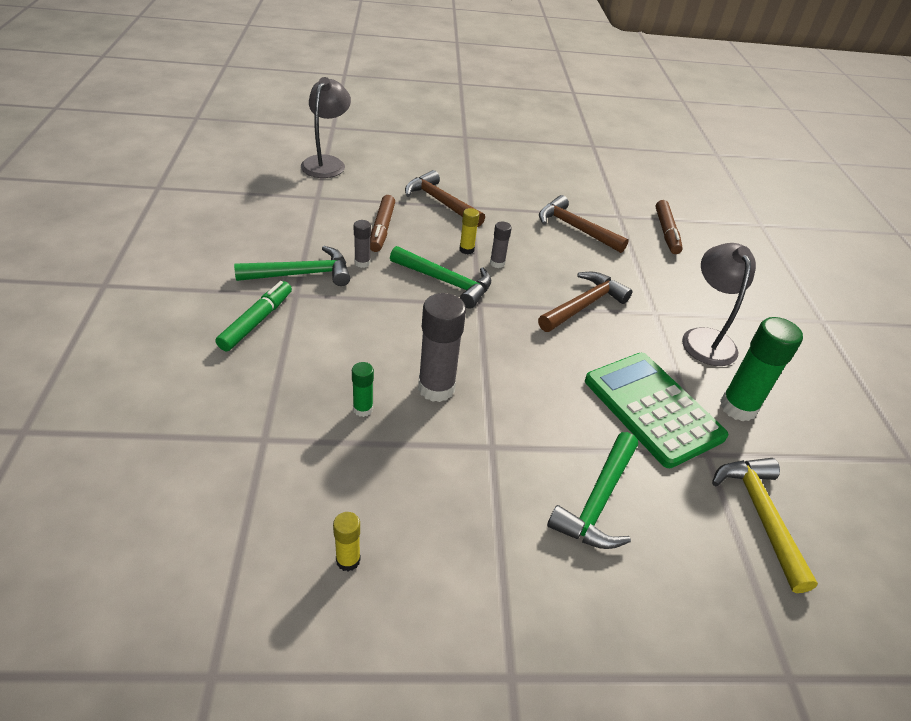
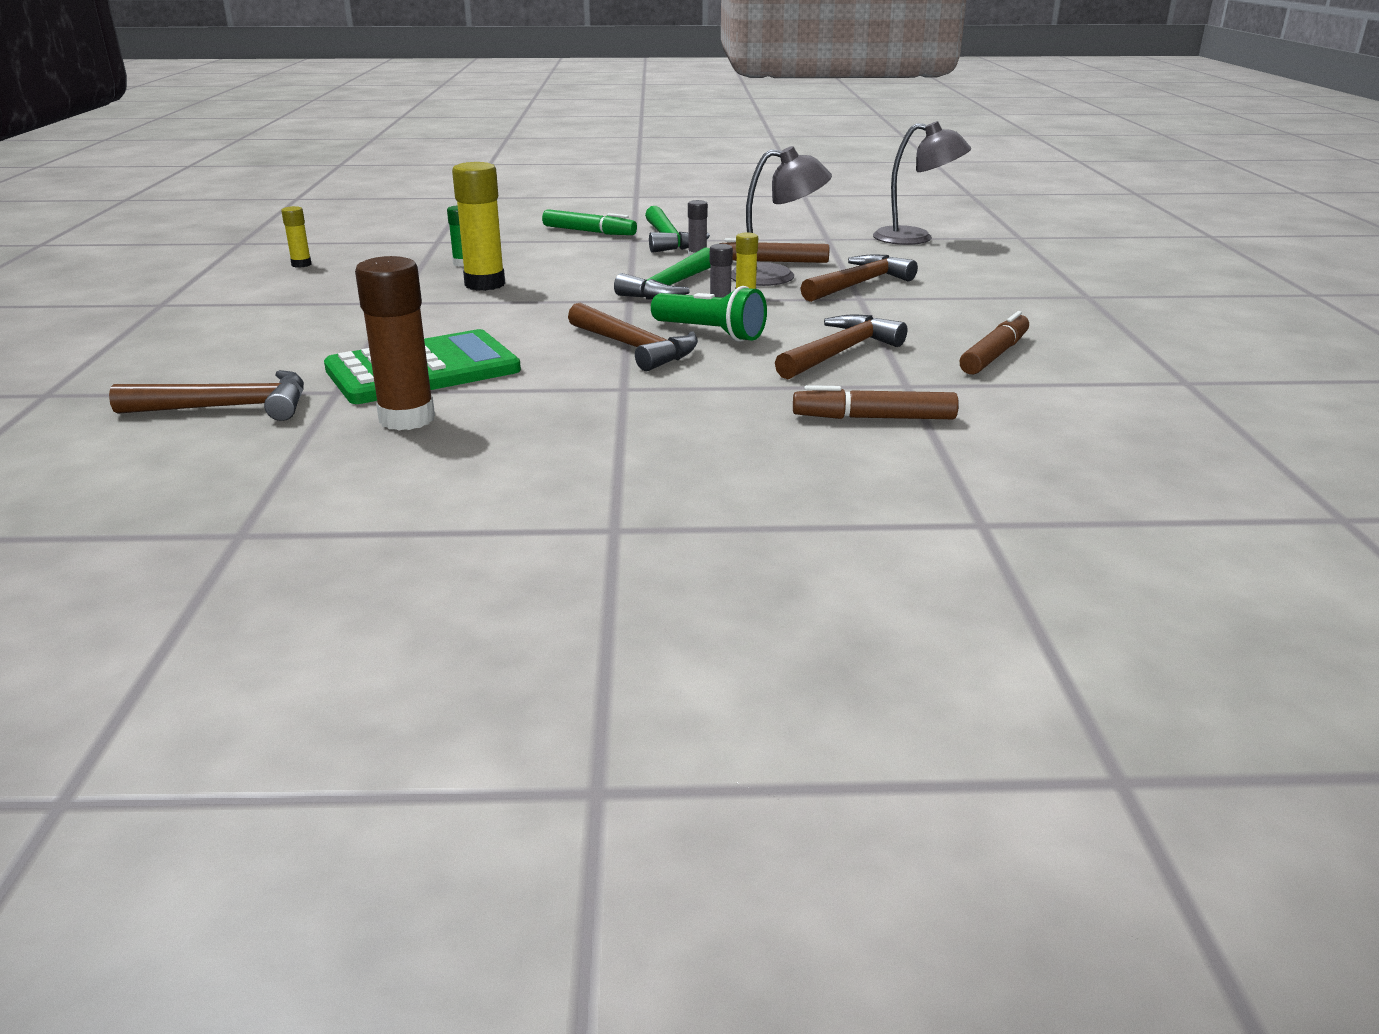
camera: 95 degrees right, 15 degrees down
(436, 388) = (485, 284): grey glue stick -> yellow glue stick
(549, 271) = (710, 333): none -> green flashlight
(568, 183) = (994, 355): none -> brown marker
(598, 501) = (302, 337): green hammer -> none
(706, 338) = (560, 416): grey lamp -> grey lamp (776, 276)
(738, 407) = (407, 419): green glue stick -> brown glue stick
(760, 515) = (228, 407): yellow hammer -> brown hammer

